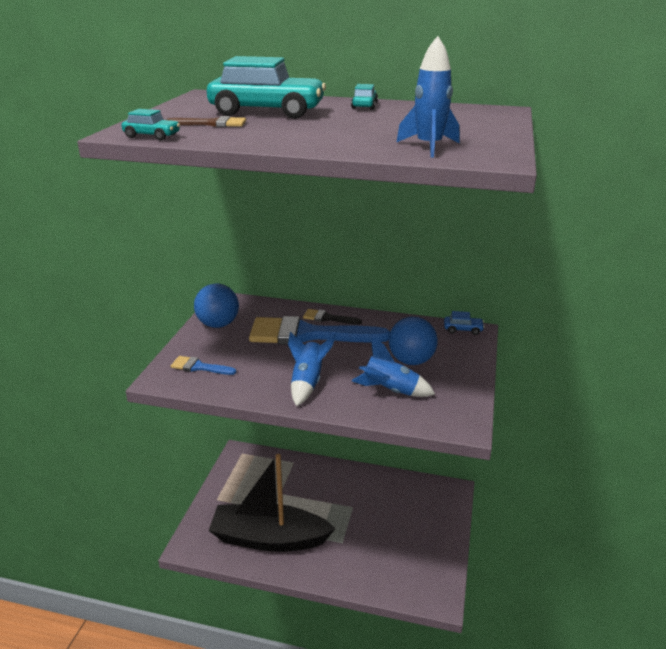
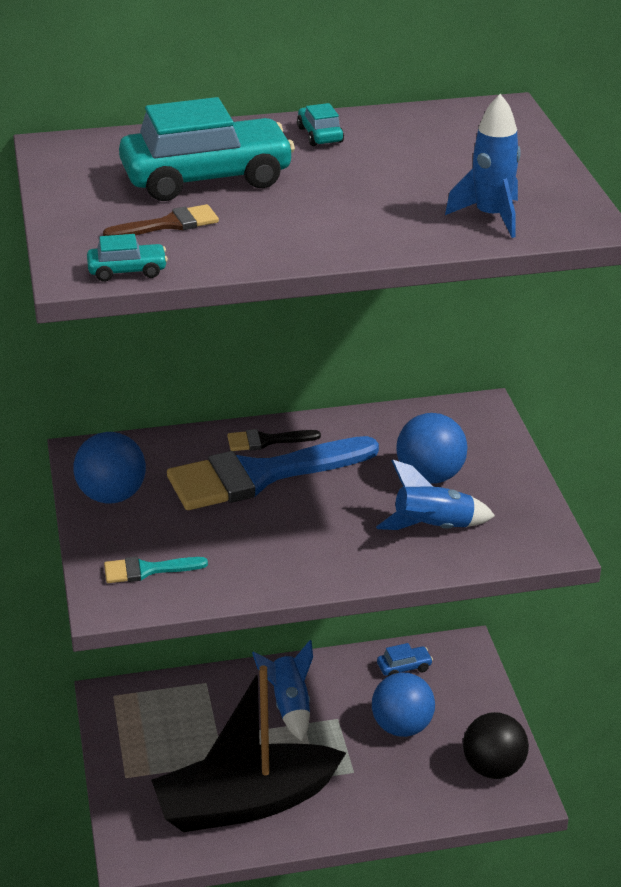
camera: 25 degrees left, 5 degrees up
(199, 367) = (147, 570): blue brush -> turquoise brush
(307, 382) = (318, 548): blue rocket -> blue rocket (290, 706)
(387, 525) = (402, 727): none -> blue ball
(429, 572) = (493, 768): none -> black ball
(463, 329) = (465, 409): blue car -> blue car (404, 667)

